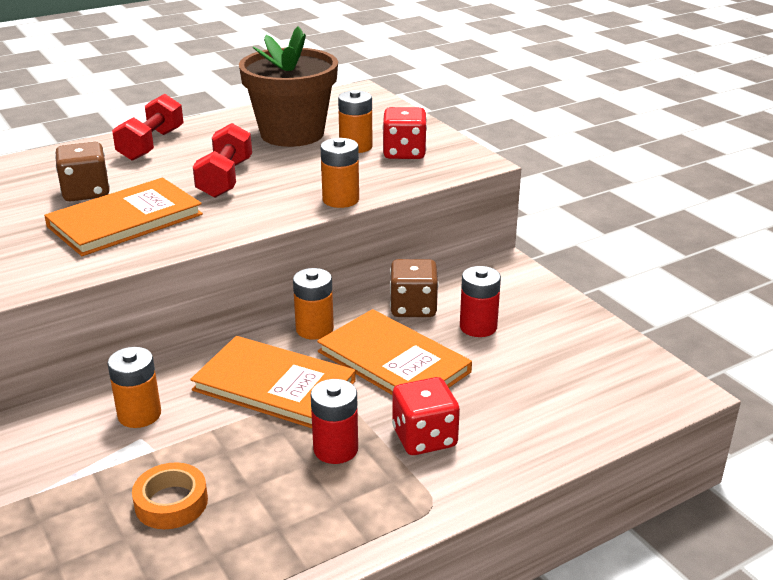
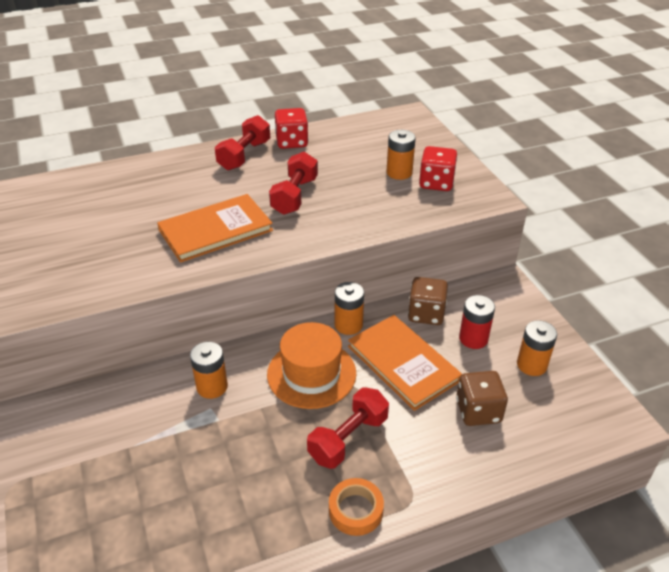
camera: 10 degrees right, 10 degrees up
(86, 192) = (191, 199): brown dice -> brown dice (478, 411)
(171, 502) = (225, 468): orange tape -> orange tape (355, 510)
(274, 385) = (311, 374): orange book -> orange hat
(292, 134) = (352, 154): brown flower pot -> none
(335, 449) = (348, 438): red battery -> red dumbbell
(340, 200) = (379, 227): orange battery -> orange battery (531, 365)
(424, 438) = (415, 438): red dice -> red dice (291, 142)

